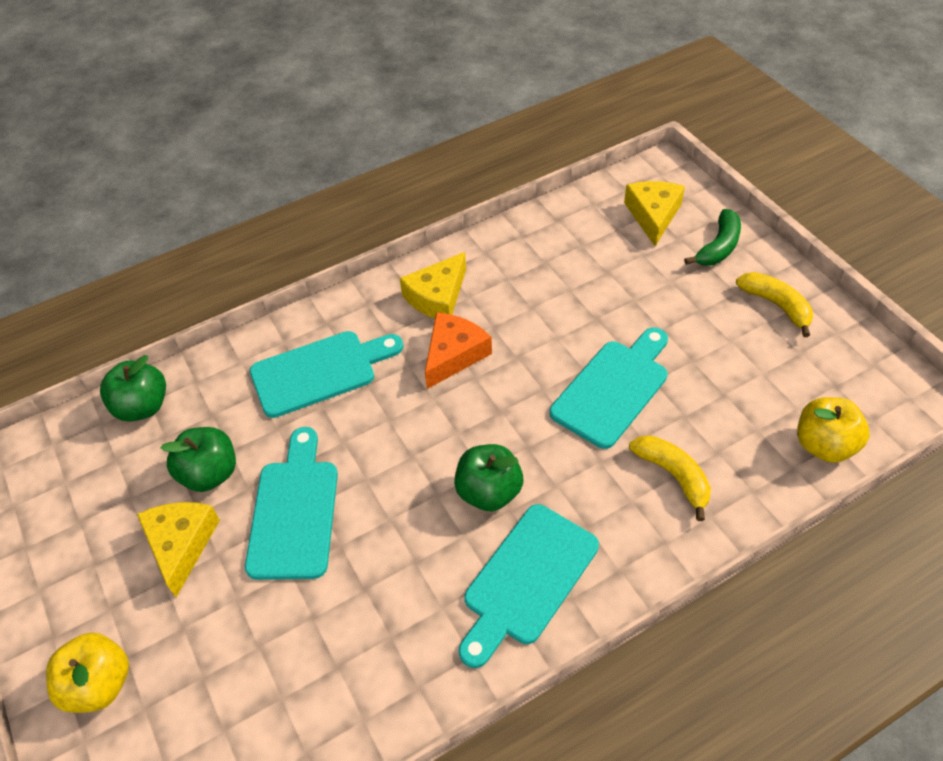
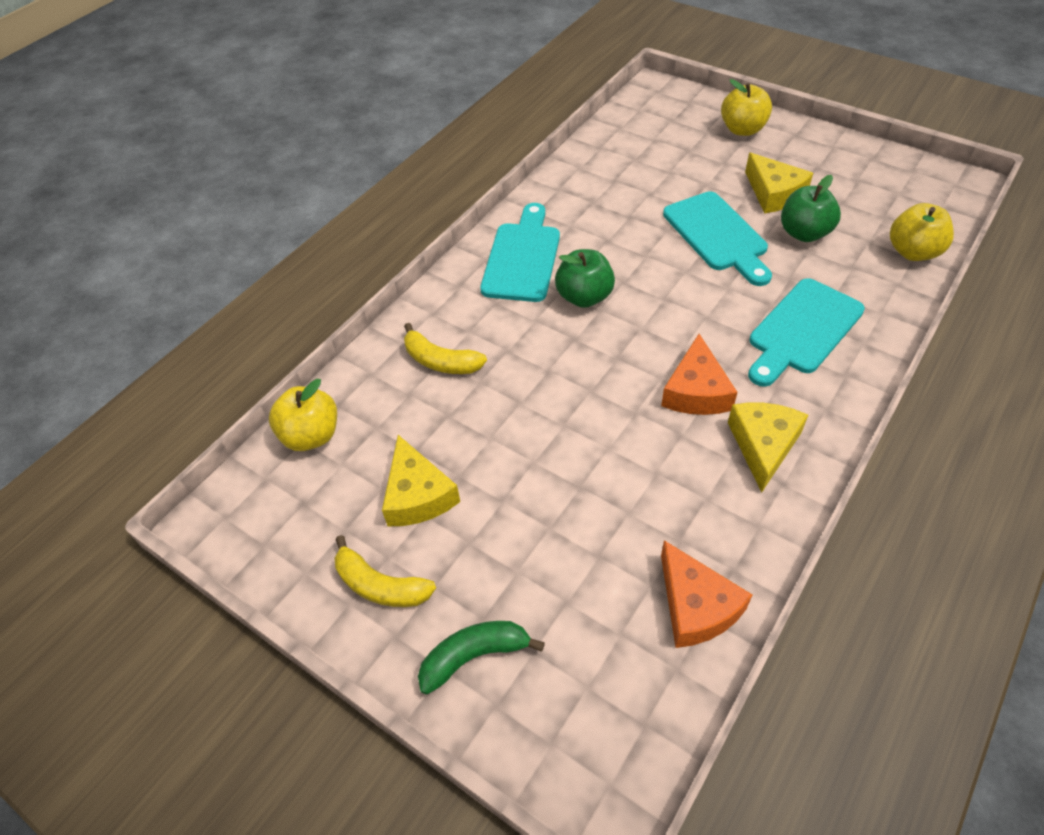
camera: 155 degrees right, 0 degrees up
(142, 407) = (913, 252): green apple -> yellow apple
(560, 226) = (695, 606): none -> orange cheese
(613, 389) = (525, 416): turquoise cutting board -> none
(653, 215) = (582, 681): yellow cheese -> yellow cheese (417, 495)
(718, 247) = (474, 656): green banana -> green banana turned 60 degrees clockwise

